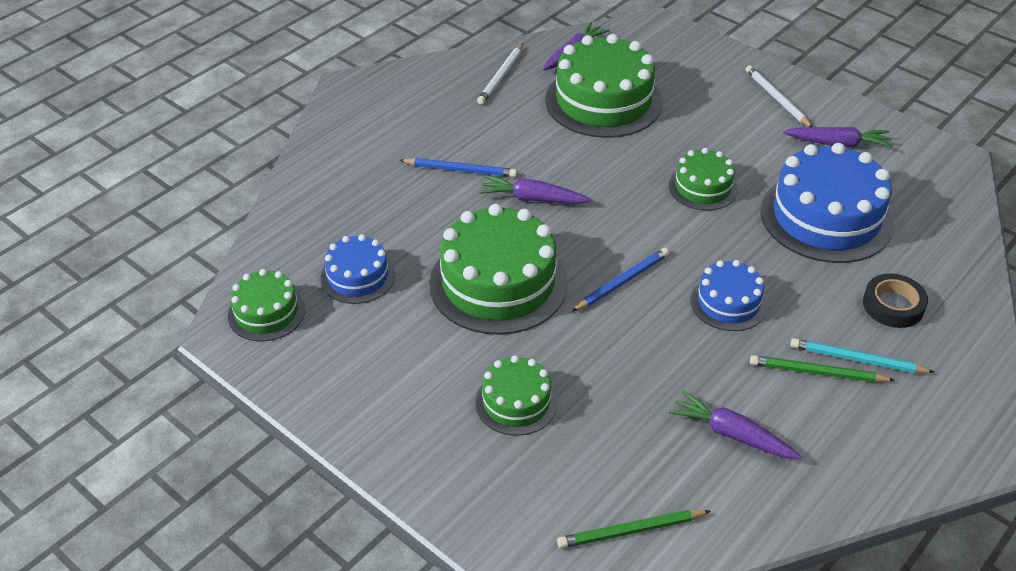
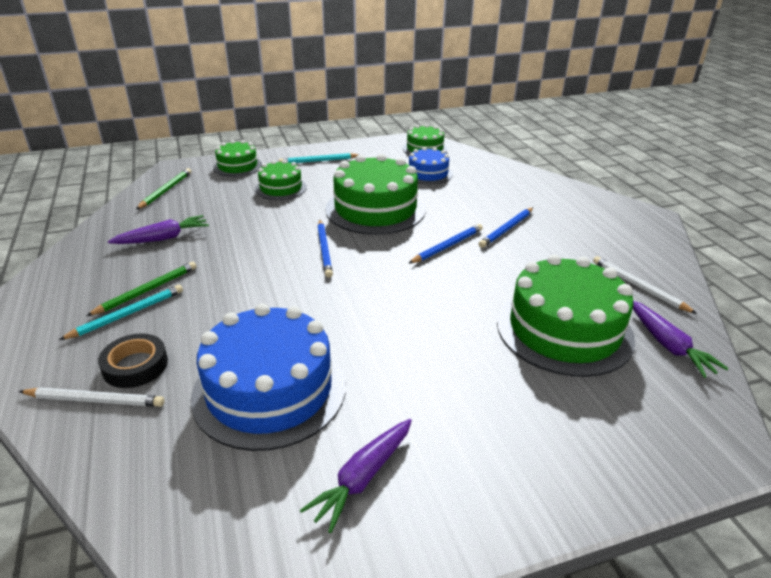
camera: 120 degrees right, 10 degrees down
(396, 410) = (318, 161): none -> turquoise pencil
(533, 199) = (447, 246): purple carrot -> blue pencil
(703, 187) = (385, 332): green cake -> green cake (237, 166)
(728, 302) = (251, 283): blue cake -> none
(777, 99) = (492, 474): white pencil -> white pencil (95, 400)

